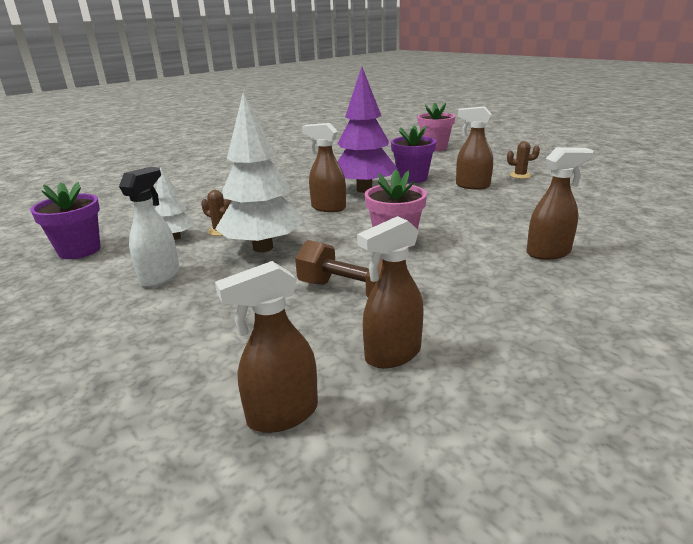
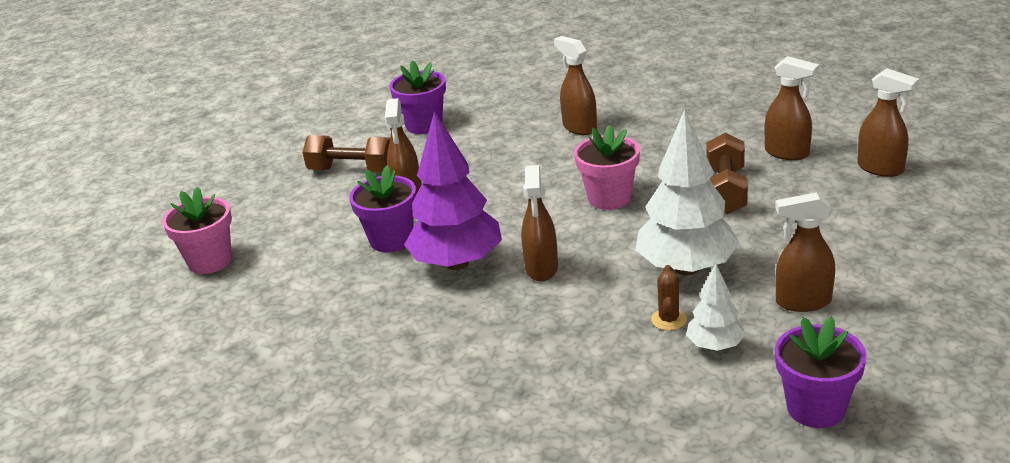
camera: 110 degrees left, 5 degrees up
(160, 276) = (802, 302): white spray bottle -> brown spray bottle
(520, 175) = (352, 170): brown cactus -> brown dumbbell
(590, 198) = (424, 125): none -> purple flower pot

